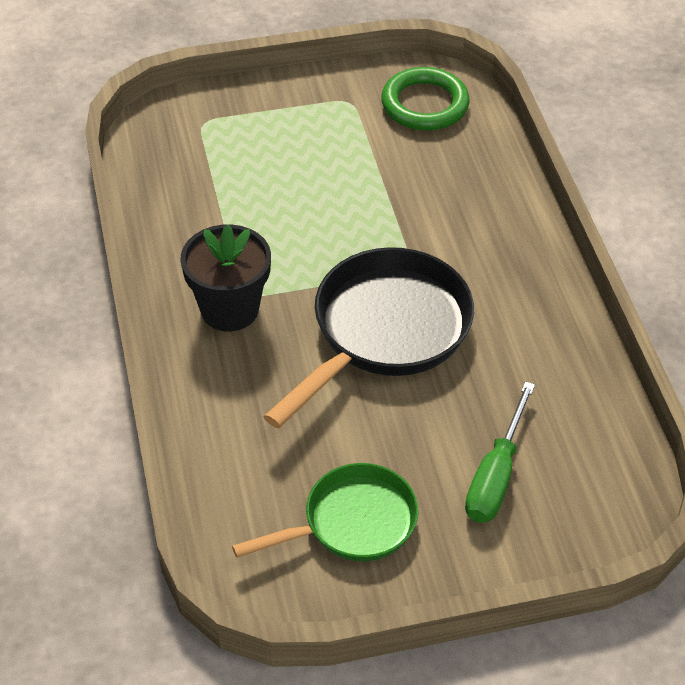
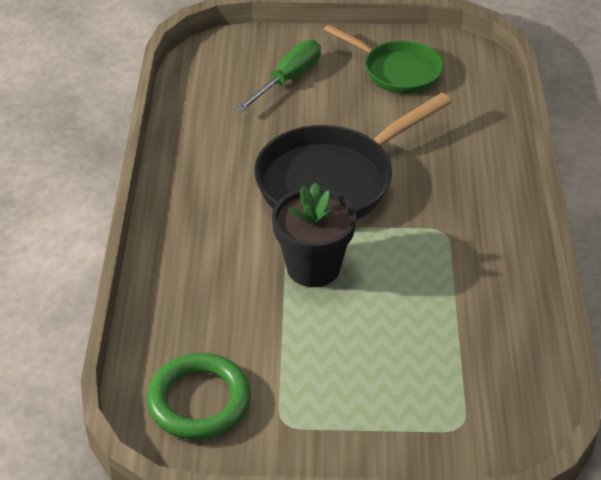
camera: 165 degrees left, 5 degrees down
(229, 309) = (461, 220): black flower pot -> black flower pot (313, 267)
(352, 523) = (397, 71): green pan -> green pan turned 135 degrees counterclockwise

